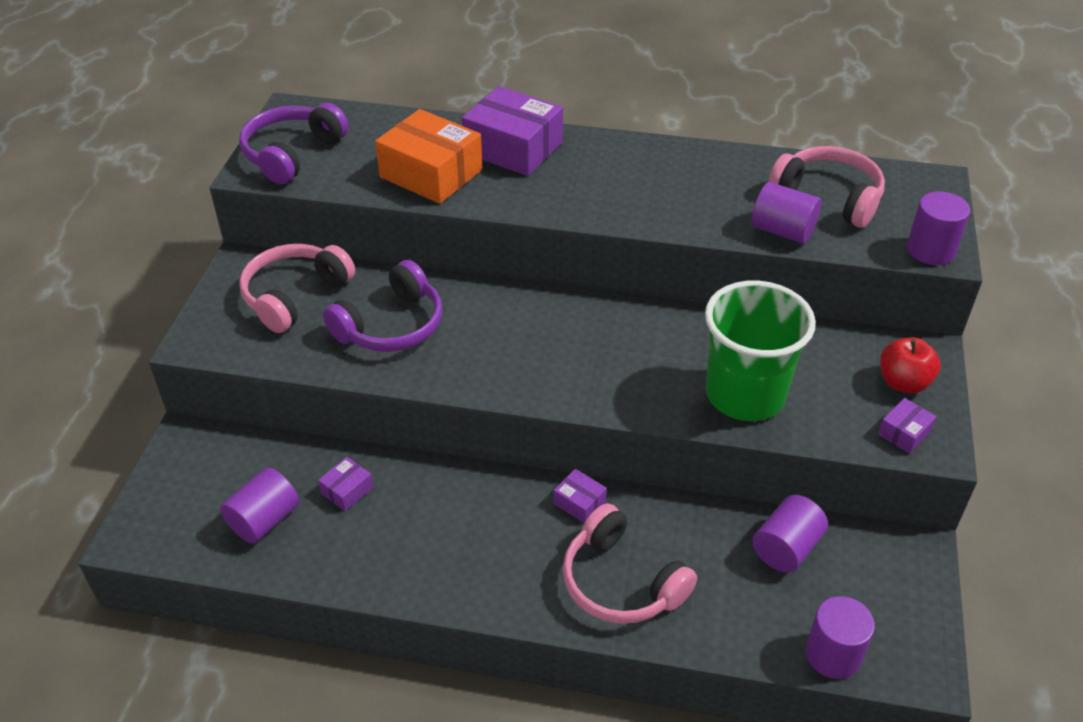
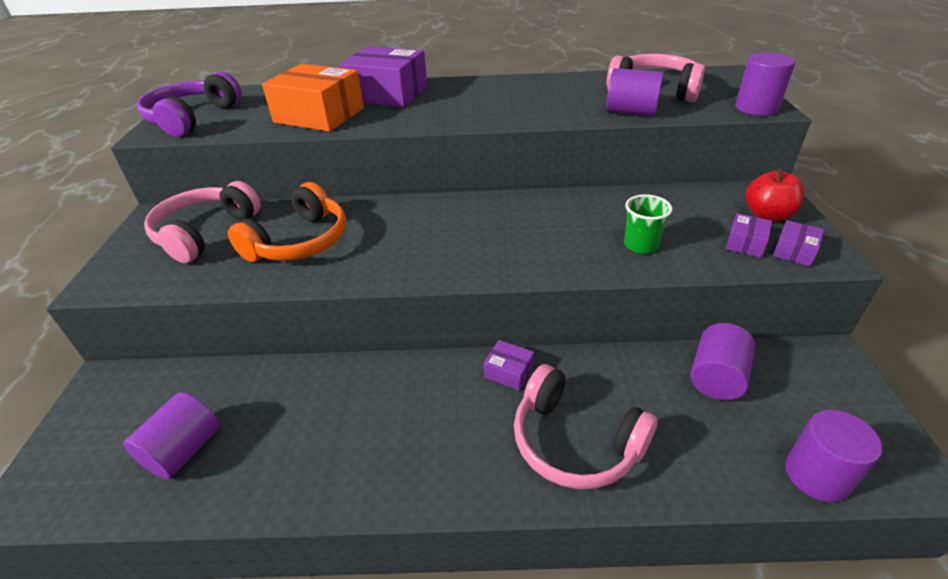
camera: 10 degrees left, 5 degrees down
(347, 490) = (274, 403): purple box -> purple box (745, 243)
(391, 326) = (300, 242): purple headphones -> orange headphones
(745, 395) = (640, 245): green cup -> green cup, size x0.45

